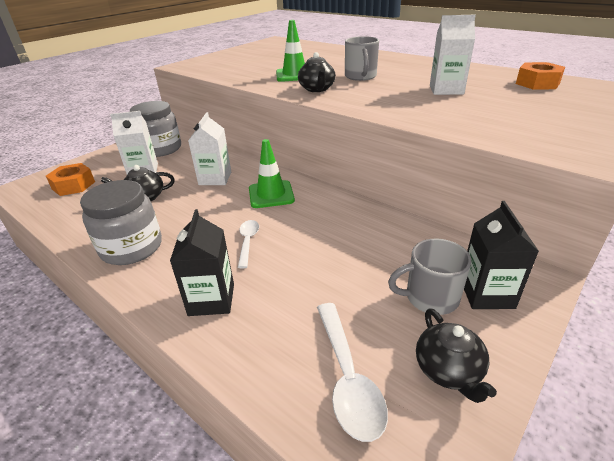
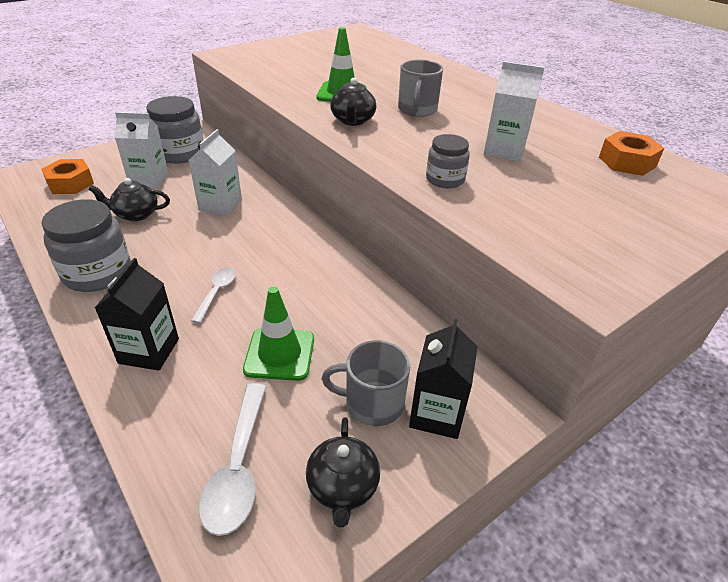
camera: 10 degrees right, 5 degrees up
(271, 194) = (270, 239): green traffic cone -> green traffic cone (279, 354)
(419, 112) = (445, 179): none -> grey jar

